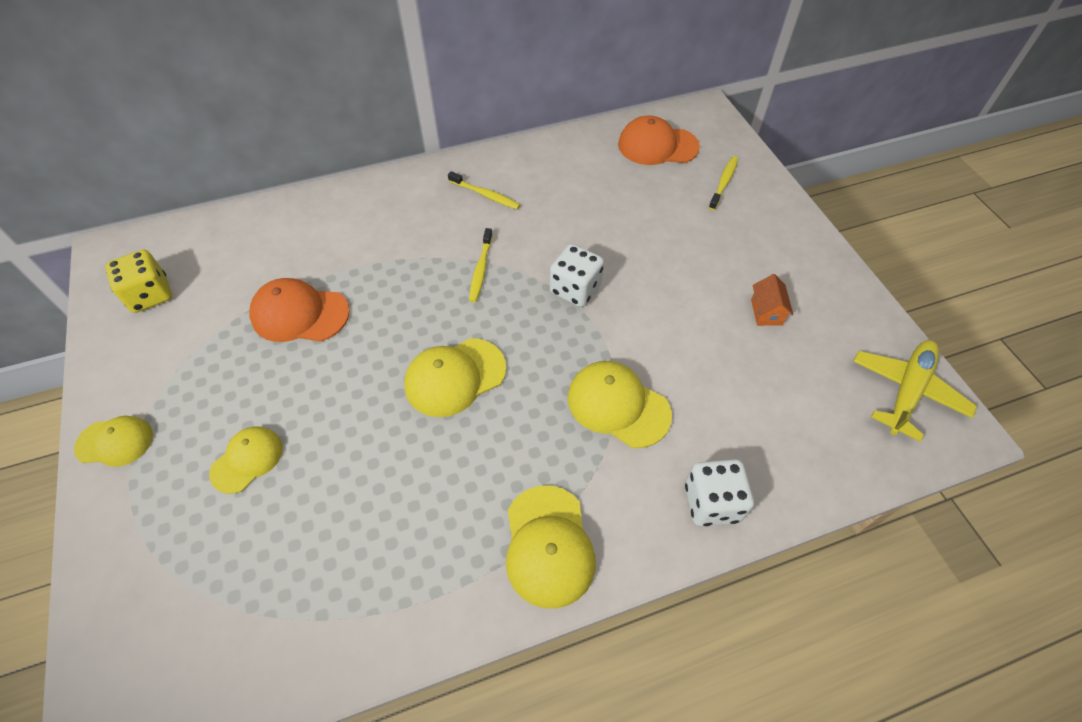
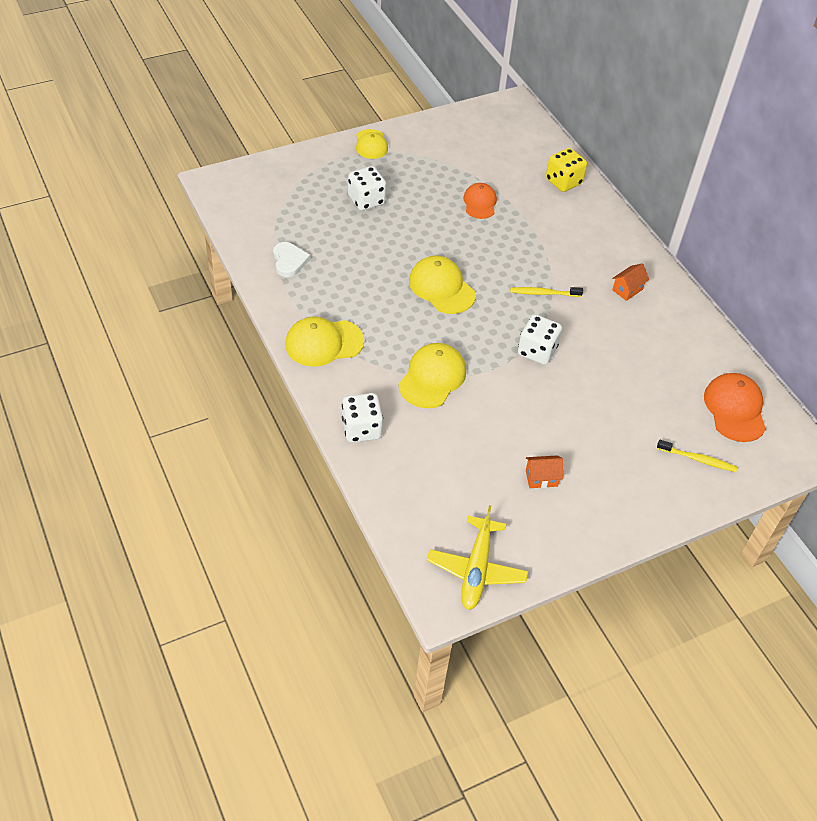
camera: 80 degrees right, 5 degrees down
(150, 295) = (480, 131): yellow dice -> yellow dice (563, 181)
(247, 460) = (366, 200): yellow cap -> white dice
(300, 314) = (480, 203): orange cap -> orange cap, size x0.66
(359, 593) = (289, 261): none -> white heart
(485, 195) = (627, 290): yellow toothbrush -> orange house
(906, 391) = (476, 569): yellow plane -> yellow plane turned 75 degrees clockwise

